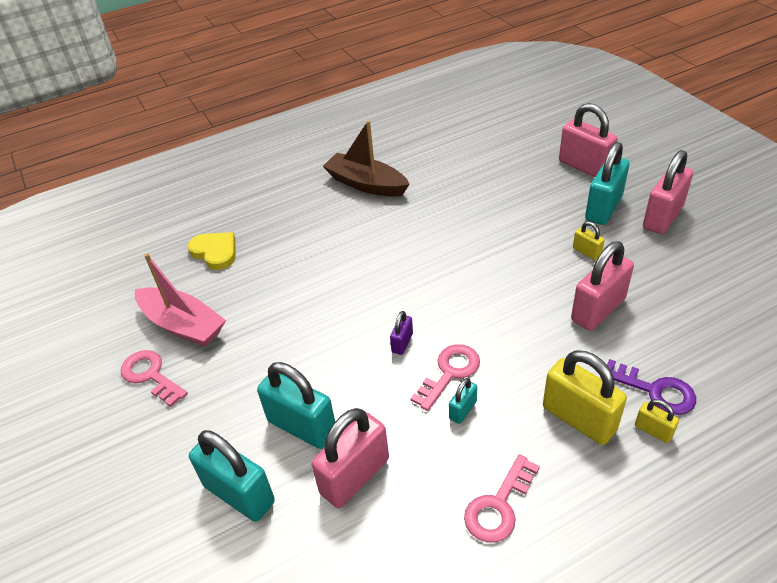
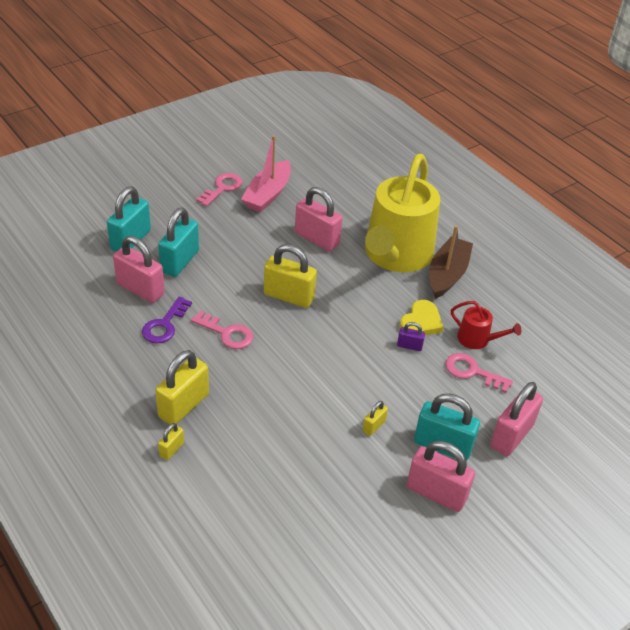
camera: 75 degrees right, 0 degrees up
(215, 252) = (345, 198): yellow heart -> yellow heart (421, 322)
(328, 218) = (396, 255): none -> yellow watering can
(387, 311) = (289, 296): none -> yellow padlock
(402, 343) = (255, 306): purple padlock -> purple padlock (409, 346)
(462, 174) = (477, 339): none -> red watering can
(463, 410) = (192, 340): turquoise padlock -> none
(498, 506) = (113, 358): pink key -> pink key (472, 372)
(598, 310) = (299, 428): pink padlock -> pink padlock (316, 239)
(655, 391) = (210, 456): purple key -> purple key (164, 325)

